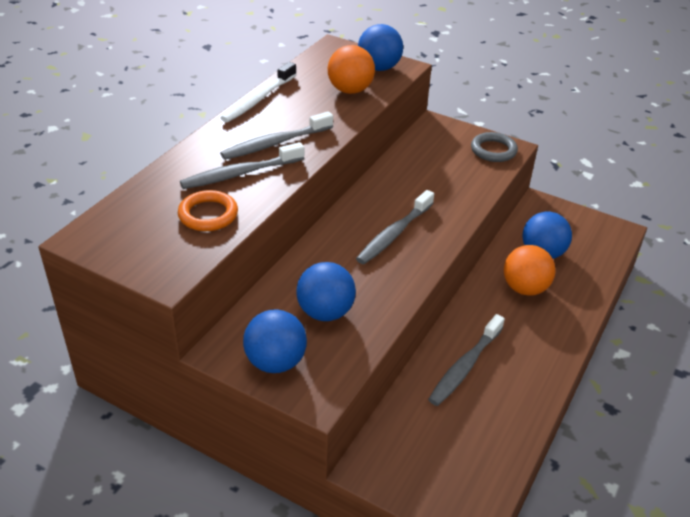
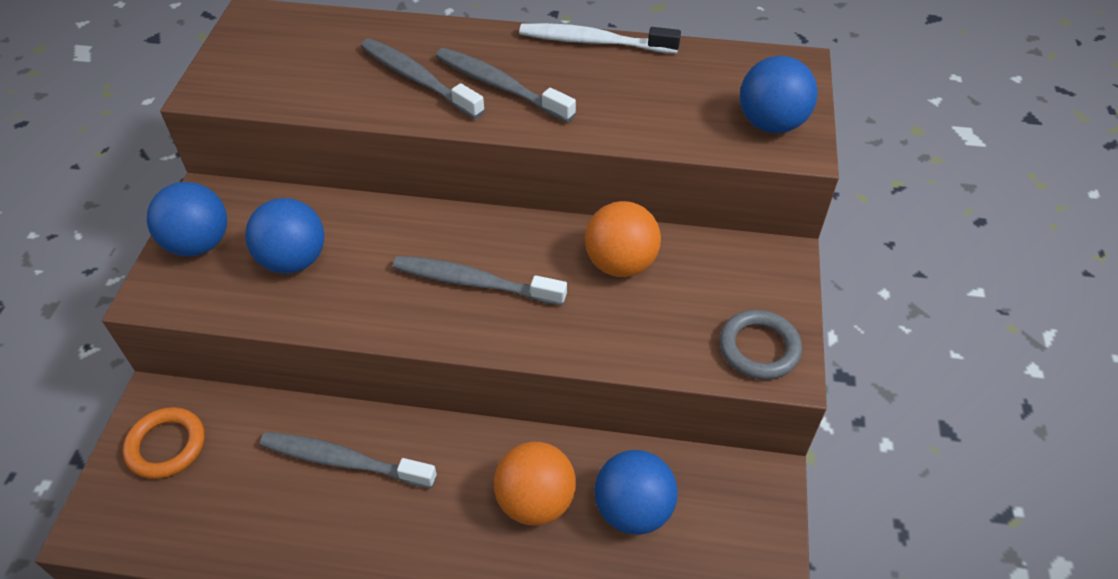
camera: 70 degrees right, 10 degrees up
(208, 214) = (325, 82): orange ring -> orange ring (166, 446)
(350, 90) = (681, 113): orange ball -> orange ball (620, 263)

